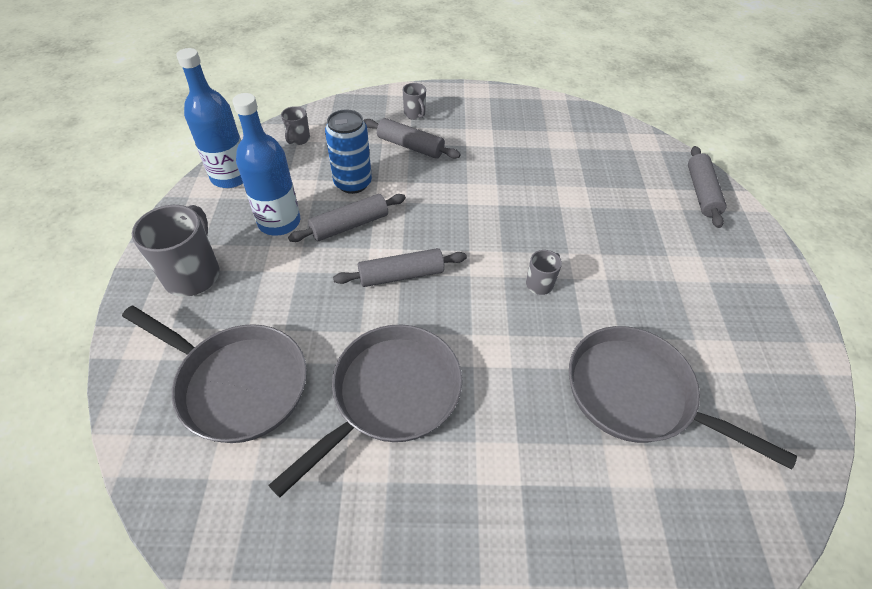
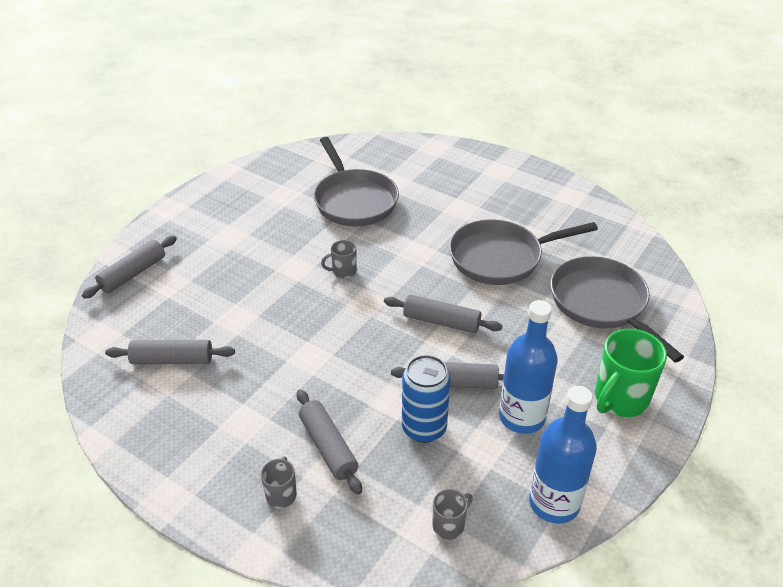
camera: 145 degrees left, 10 degrees down
(193, 274) = (620, 399): grey mug -> green mug
(575, 149) = (172, 360): none -> grey rolling pin

